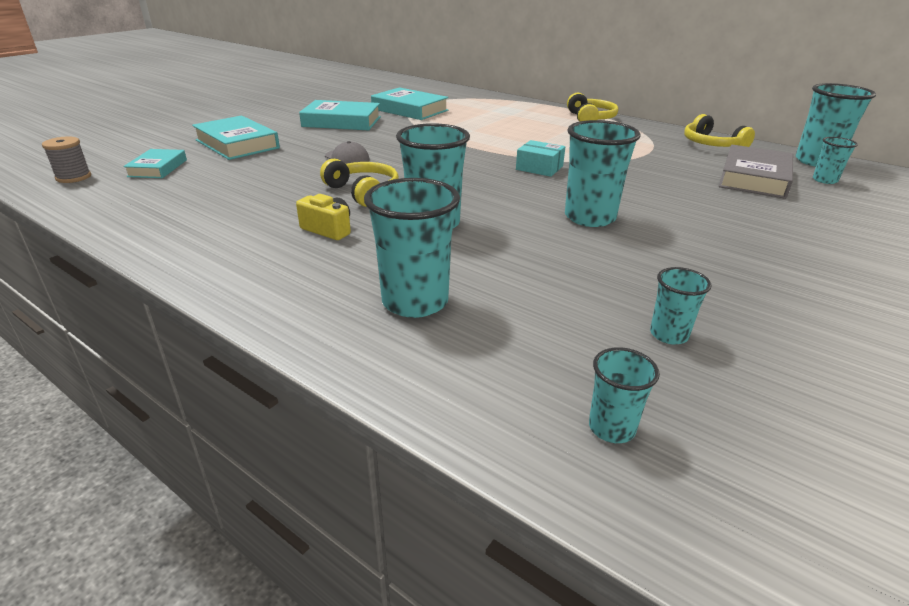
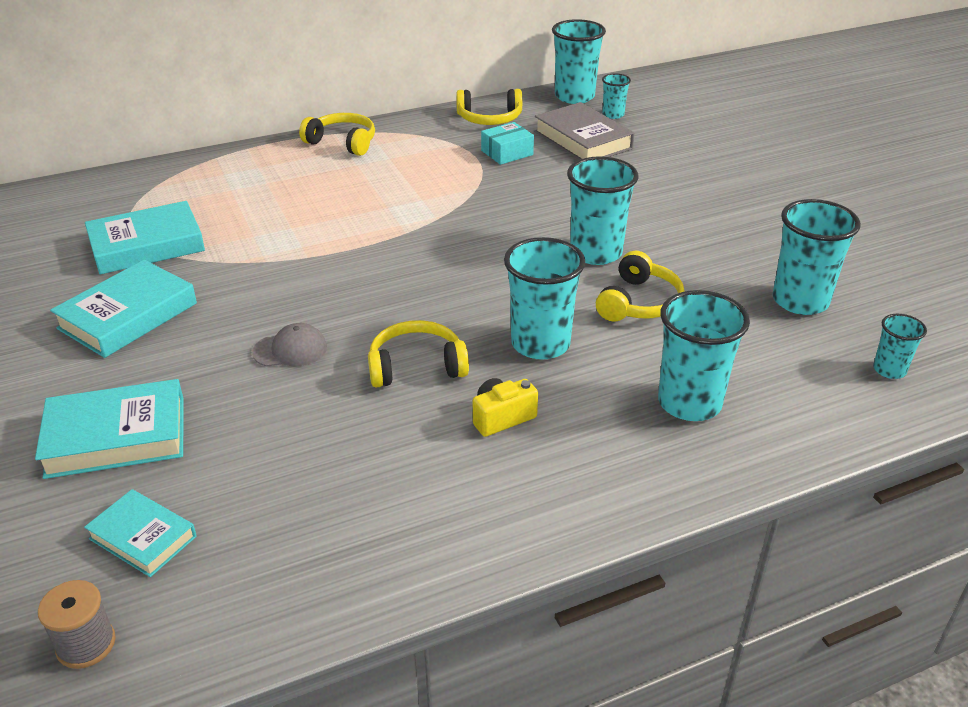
camera: 60 degrees left, 5 degrees up
(539, 168) = (456, 231): turquoise box -> turquoise box (507, 153)
(541, 249) = (638, 302): none -> yellow headphones
(669, 335) = (800, 301): turquoise cup -> turquoise cup, size x1.90

